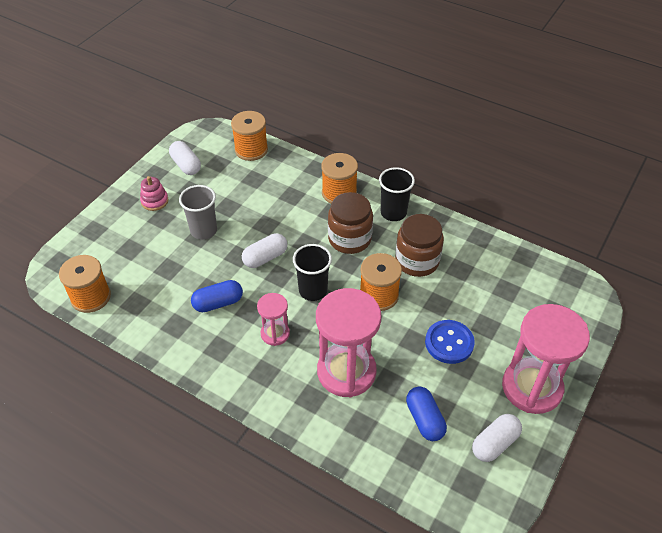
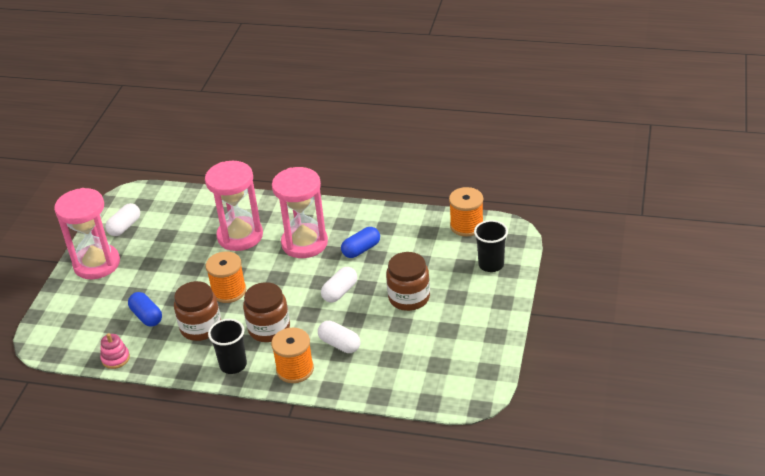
camera: 165 degrees right, 10 degrees down
(154, 201) = (474, 309): pink stacking toy -> pink stacking toy (115, 358)
(186, 165) = (469, 352): white capsule -> white capsule (339, 344)
(203, 230) = (409, 297): grey cup -> brown jar
(251, 149) = (411, 390): orange spool -> none
(275, 333) = (304, 243): pink hourglass -> pink hourglass, size x1.95
(313, 290) = (286, 279): black cup -> black cup (491, 264)
(424, 419) = (176, 226): blue capsule -> blue capsule (146, 316)
(449, 343) = (163, 274): blue button -> none

